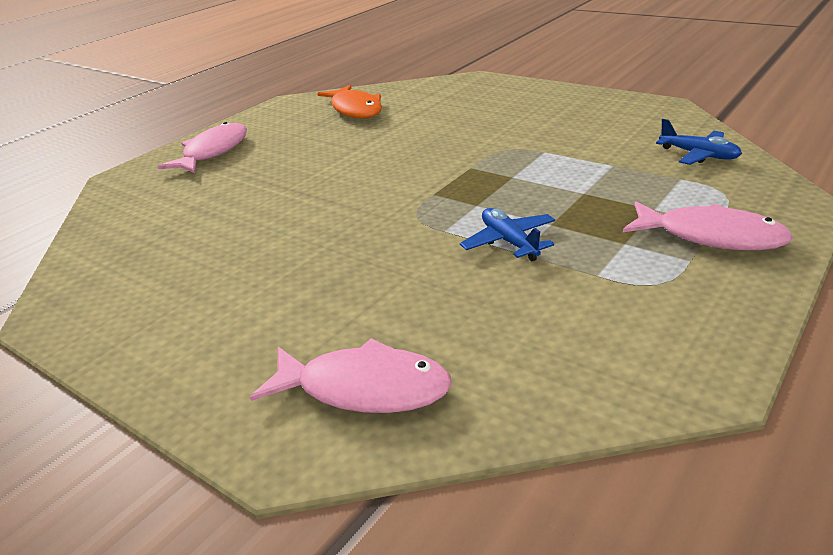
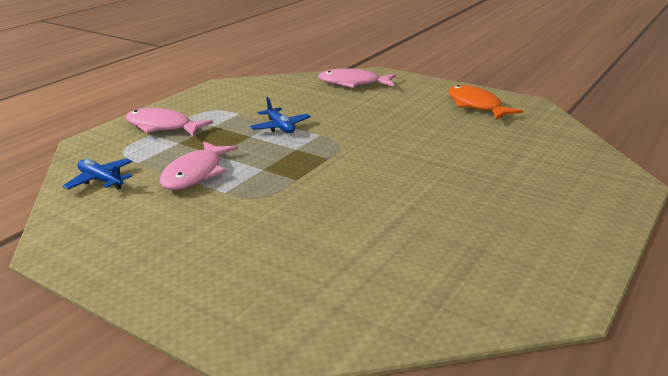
camera: 175 degrees right, 5 degrees down
(213, 152) = (570, 210): pink fish -> pink fish (195, 174)
(355, 109) = (441, 274): orange fish -> orange fish (476, 106)

